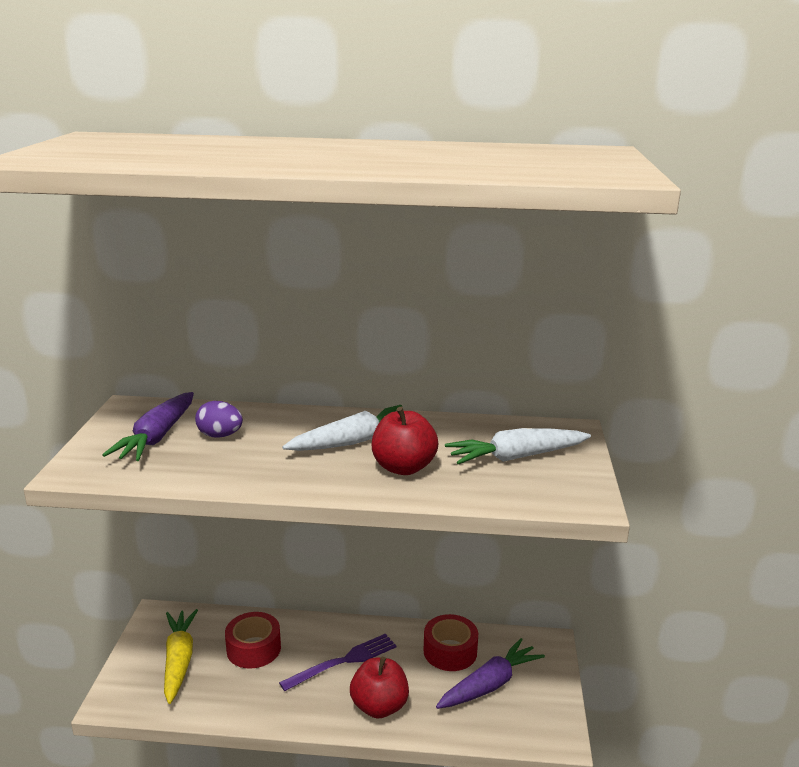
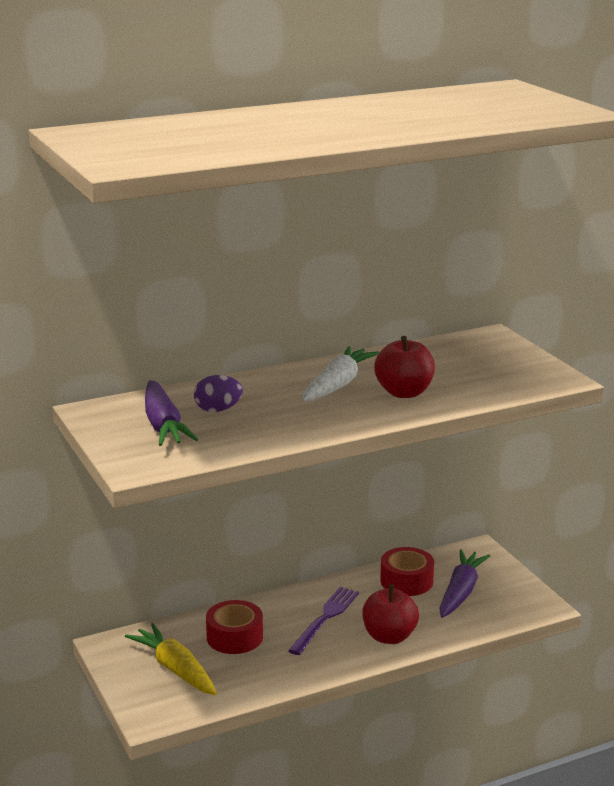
camera: 30 degrees left, 0 degrees up
(517, 457) = (477, 364): white carrot -> none

